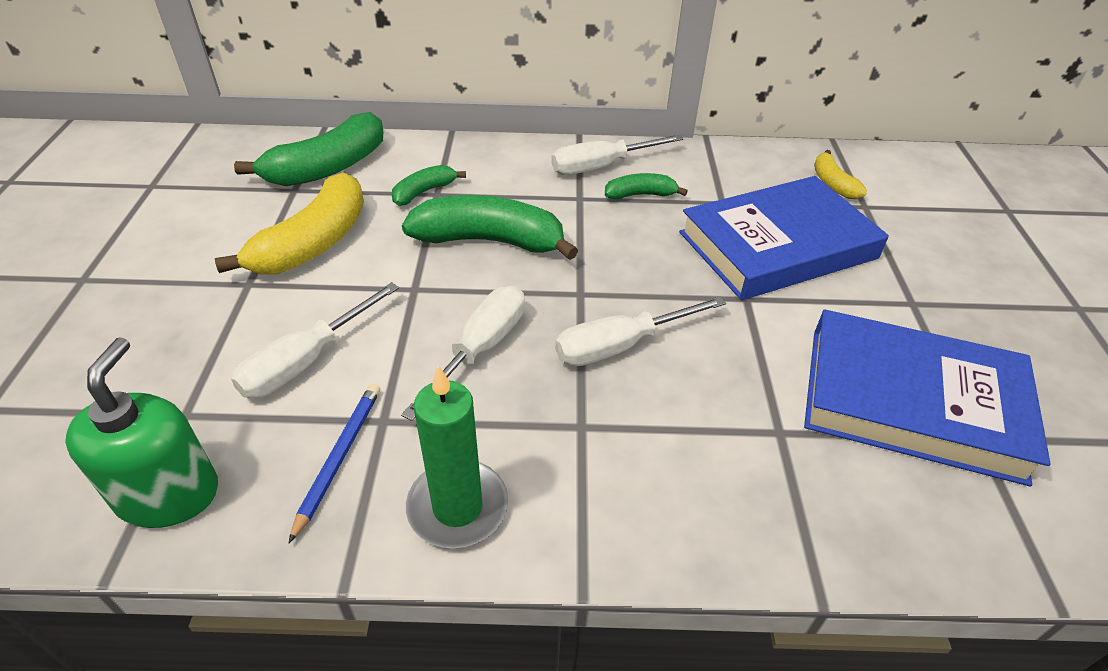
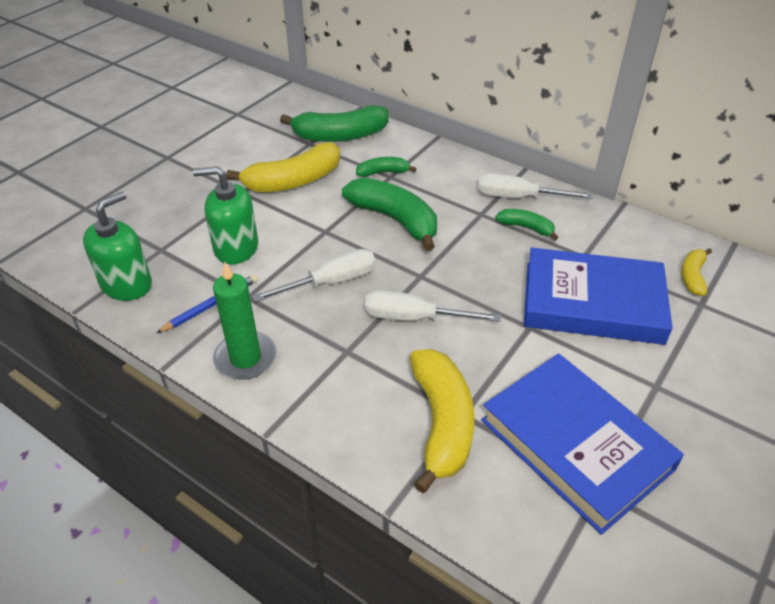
camera: 35 degrees right, 0 degrees up
(306, 361) = (236, 248): white screwdriver -> green soap dispenser
(770, 455) = (442, 423): none -> yellow banana

